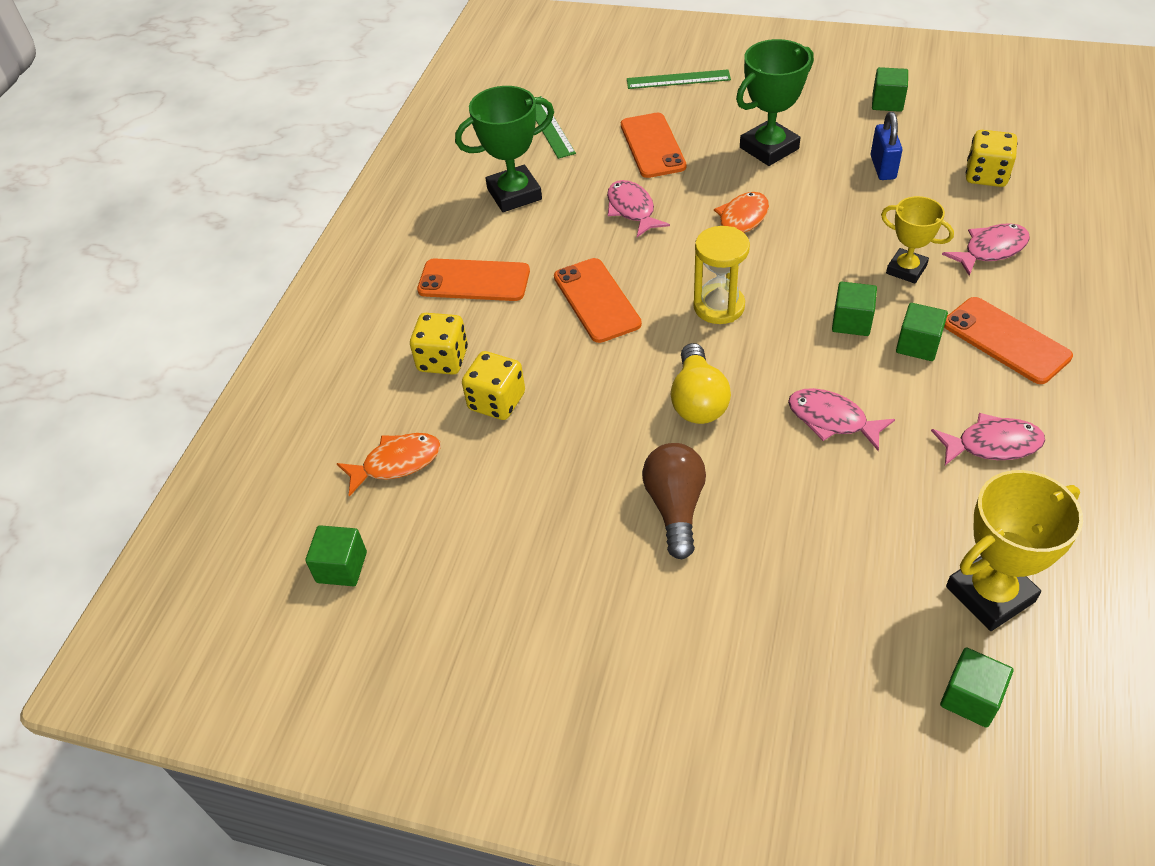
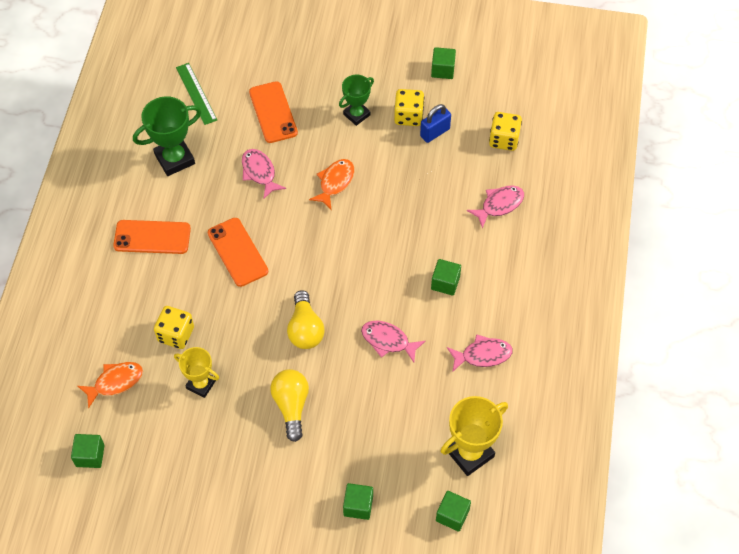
camera: 10 degrees left, 10 degrees up
(443, 360) = (137, 303): yellow dice -> yellow dice (408, 116)
(675, 507) = (291, 406): brown light bulb -> yellow light bulb
(678, 79) = (291, 45): green ruler -> none
(719, 306) = (319, 255): yellow hourglass -> none
(769, 148) = (356, 114): green trophy -> green trophy, size x0.65
(851, 322) = (405, 266): green cube -> green cube (358, 506)
(883, 167) = (435, 132): blue padlock -> blue padlock turned 60 degrees clockwise
(906, 269) = (443, 222): yellow trophy -> yellow trophy (201, 384)
(1005, 340) = (500, 278): orange phone -> none

